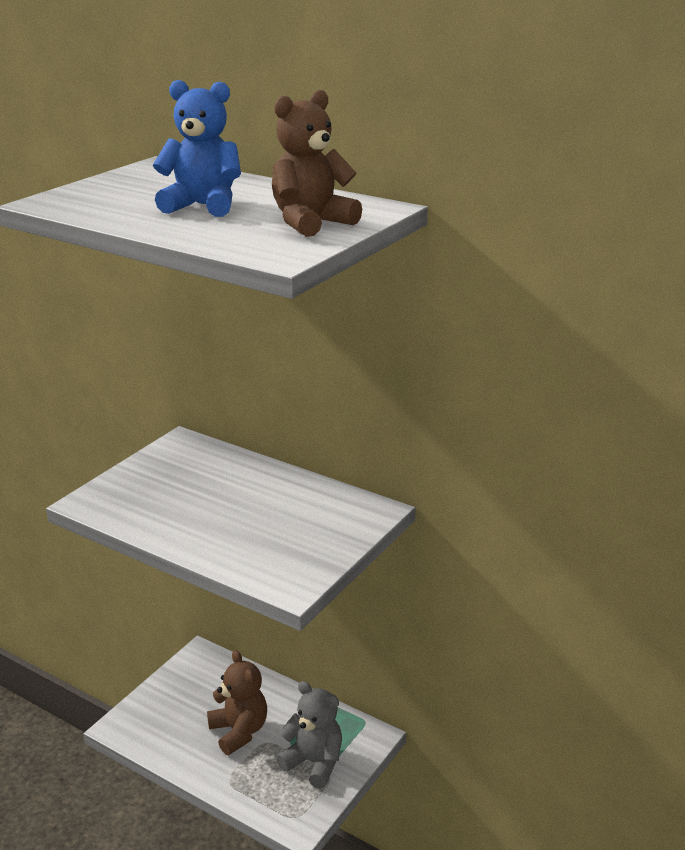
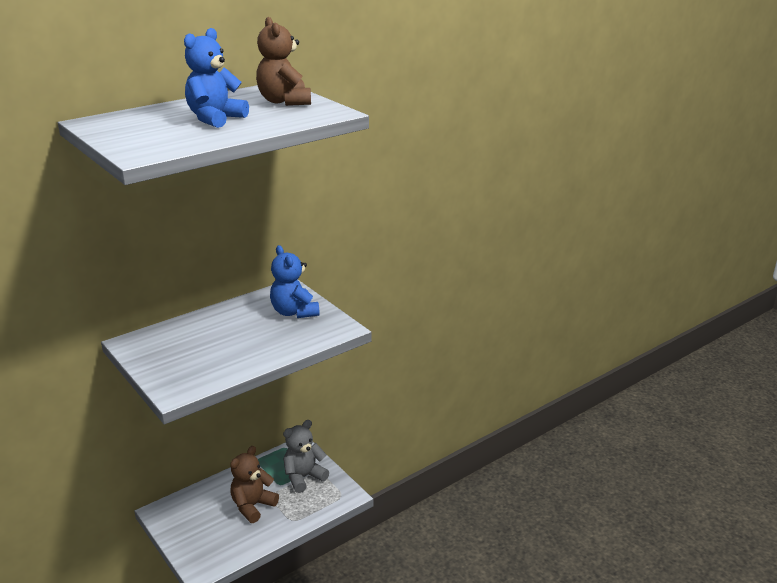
camera: 70 degrees left, 0 degrees up
(239, 731) = (252, 506): brown teddy bear -> brown teddy bear turned 45 degrees counterclockwise
(313, 533) = (294, 312): none -> blue teddy bear

